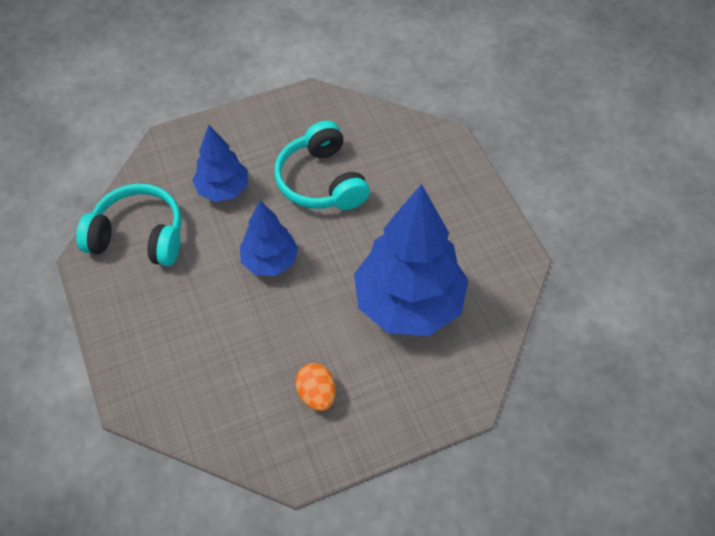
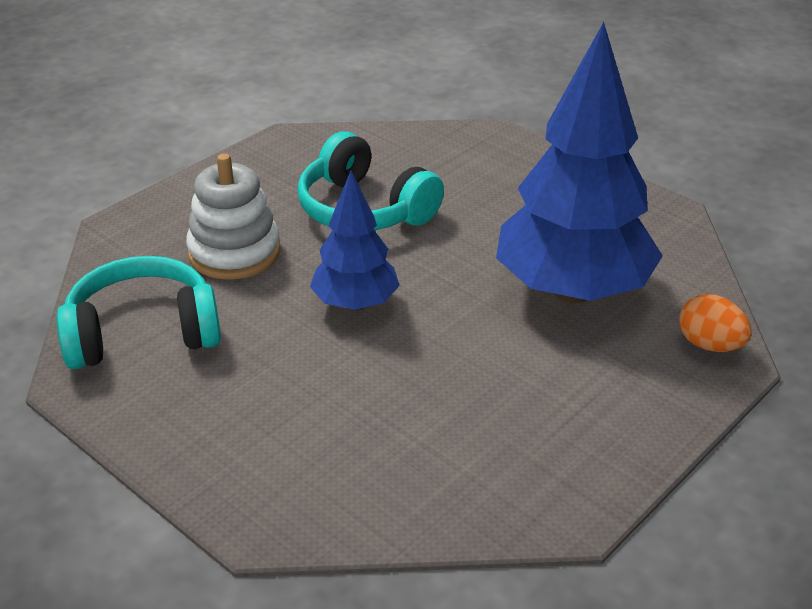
camera: 25 degrees left, 20 degrees down
(223, 189) = (234, 252): blue tree -> white stacking toy
(316, 394) = (530, 419): orange egg -> orange egg (709, 345)

